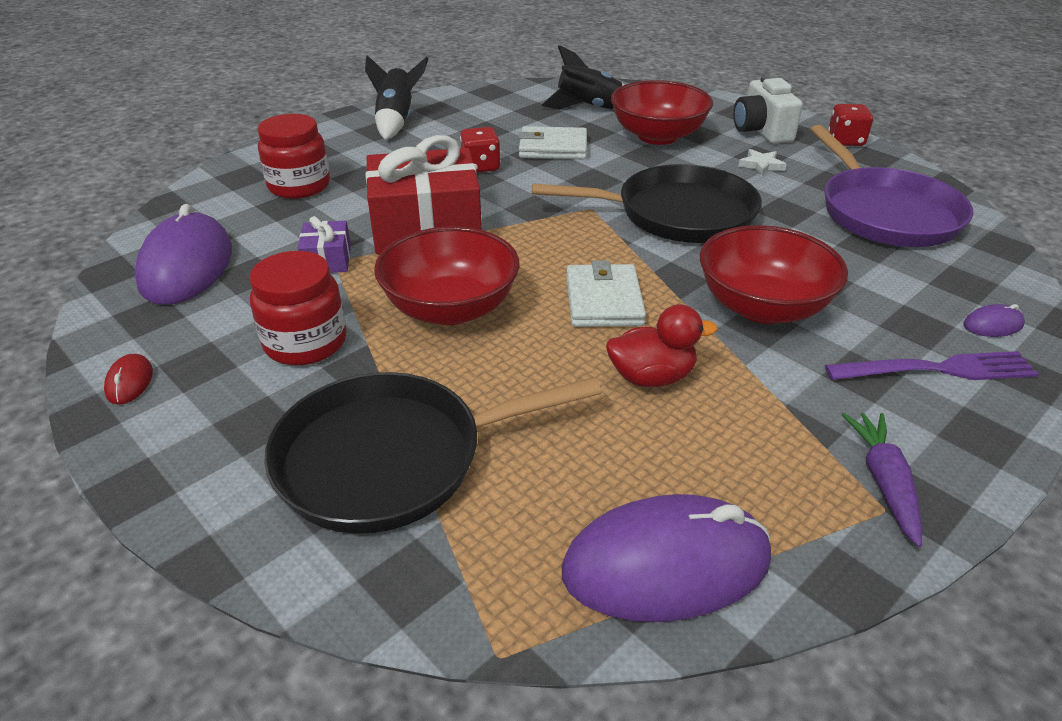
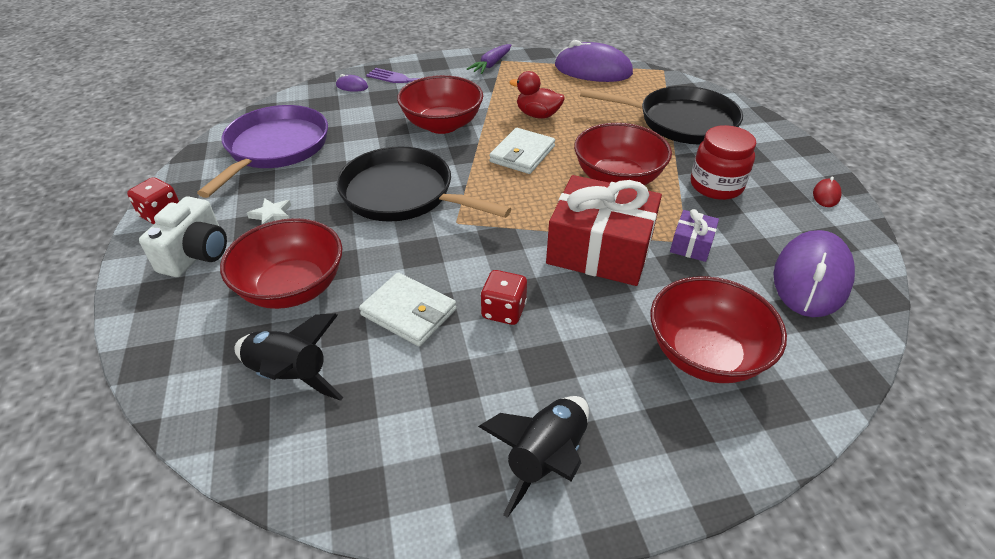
camera: 150 degrees left, 5 degrees up
(299, 186) = (705, 354): red jar -> red bowl

